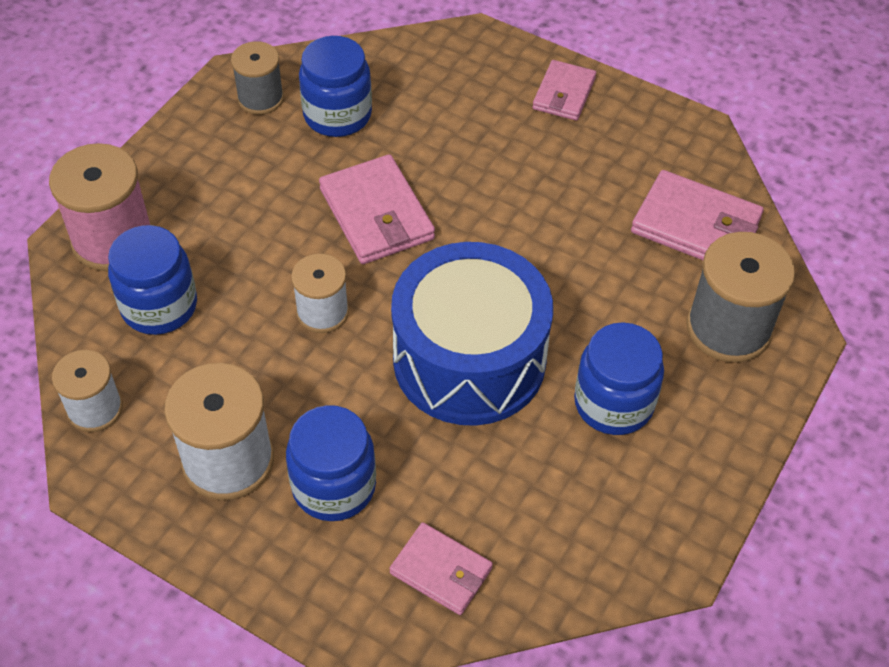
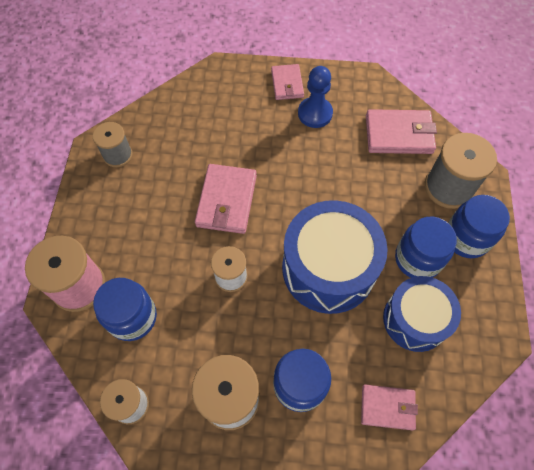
camera: 25 degrees left, 10 degrees up
(337, 115) = (169, 147): blue jar -> blue jar (466, 238)
(376, 214) = (226, 201): pink wallet -> pink wallet turned 60 degrees clockwise
(556, 479) = (415, 319): none -> blue drum
(581, 149) = (315, 113): none -> blue pawn

